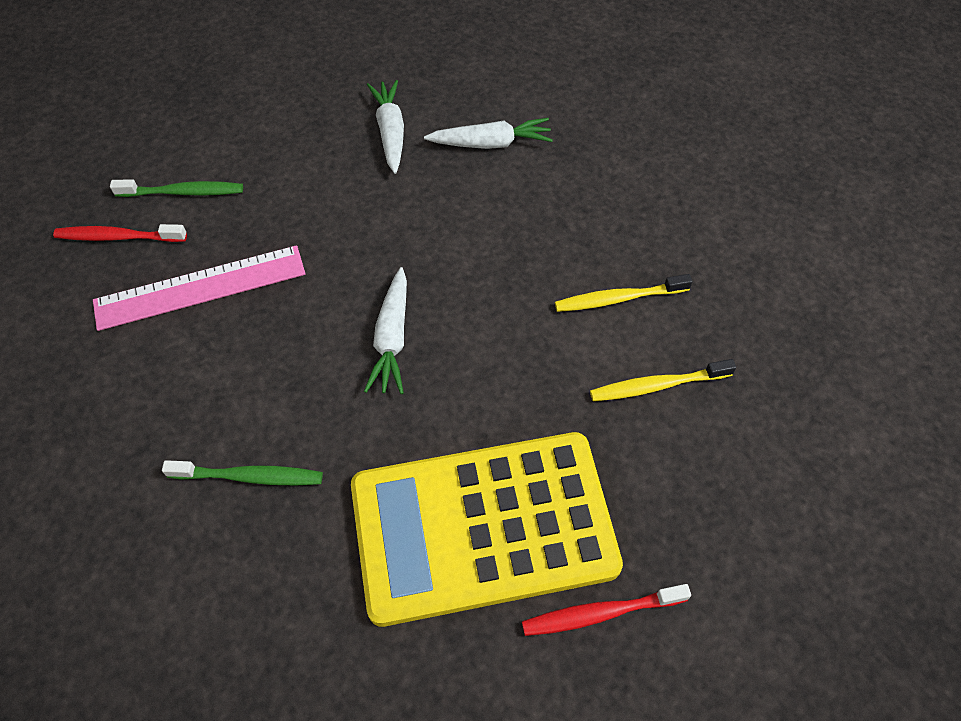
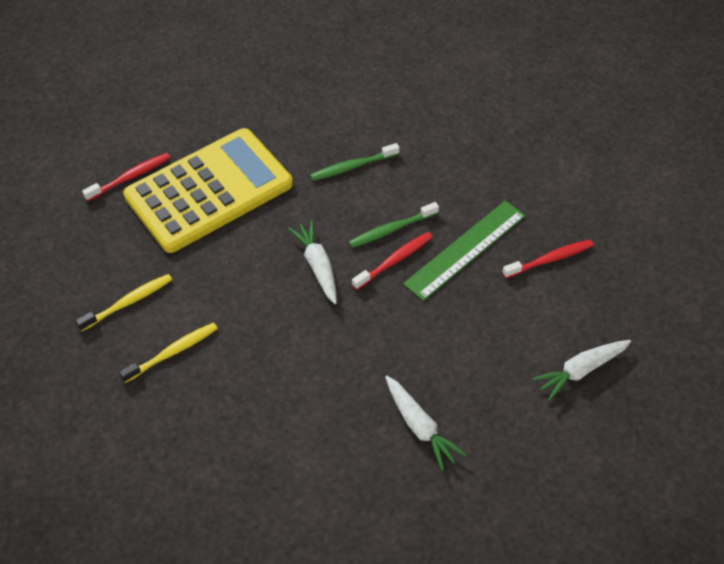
camera: 155 degrees right, 5 degrees down
(183, 192) = (537, 308): green toothbrush -> green toothbrush (391, 229)
(200, 287) = (465, 249): pink ruler -> green ruler
(294, 307) = (394, 260): none -> red toothbrush
(491, 143) = (329, 450): white carrot -> white carrot (581, 370)

